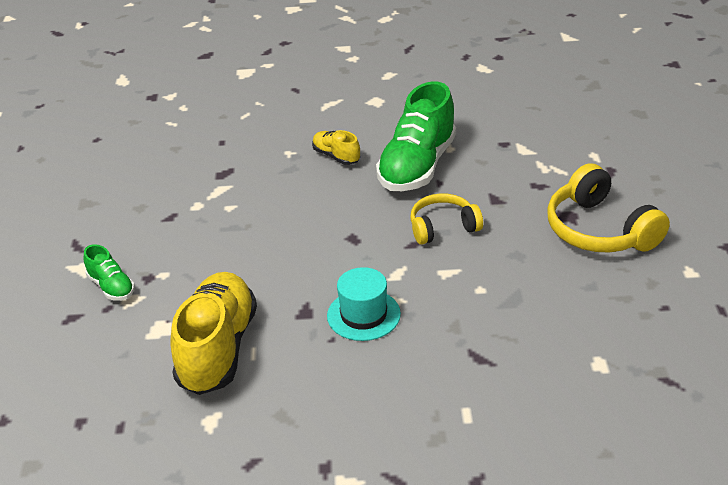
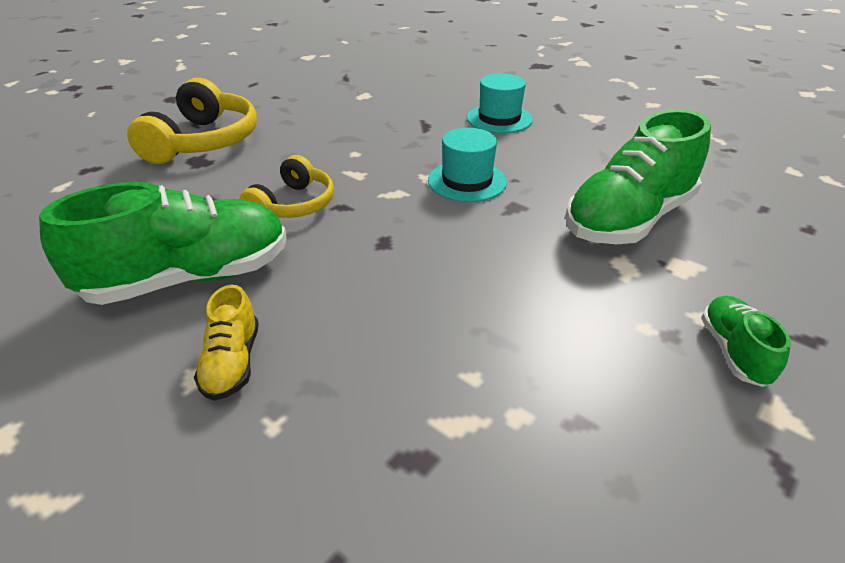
camera: 140 degrees left, 0 degrees up
(217, 349) = (628, 219): yellow shoe -> green shoe
(430, 414) = (499, 119): none -> turquoise hat
(443, 227) = (293, 205): yellow headphones -> yellow headphones turned 90 degrees counterclockwise

